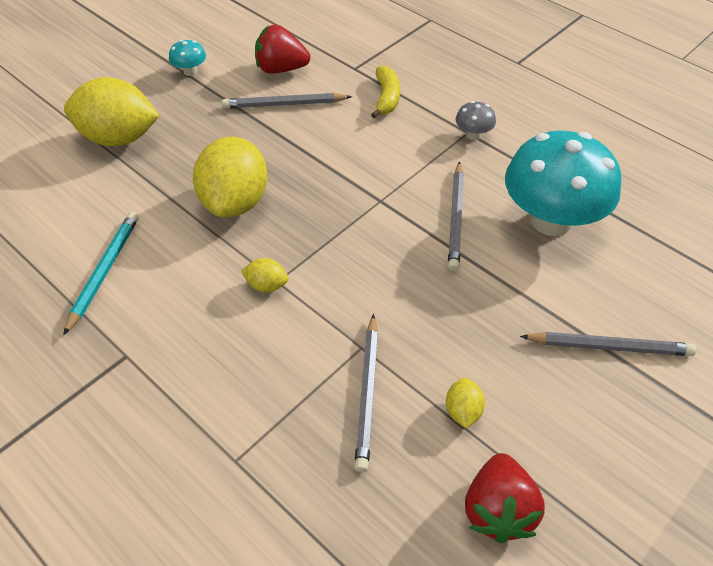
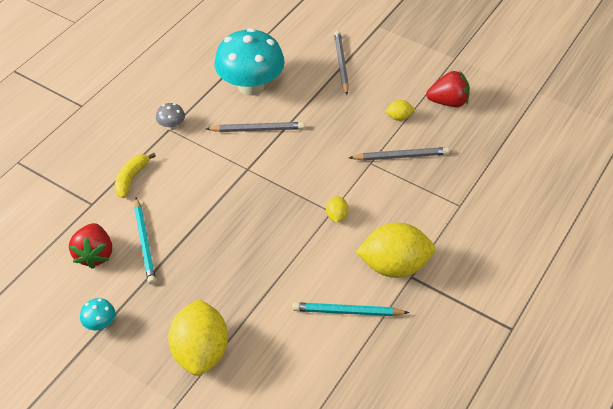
camera: 100 degrees left, 0 degrees up
(235, 202) = (263, 250): yellow lemon -> yellow lemon (394, 265)
(284, 104) = (145, 243): grey pencil -> turquoise pencil
(386, 98) = (131, 178): yellow banana -> yellow banana turned 60 degrees counterclockwise

